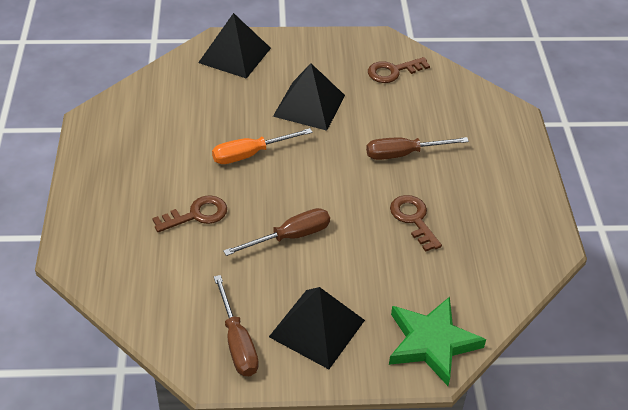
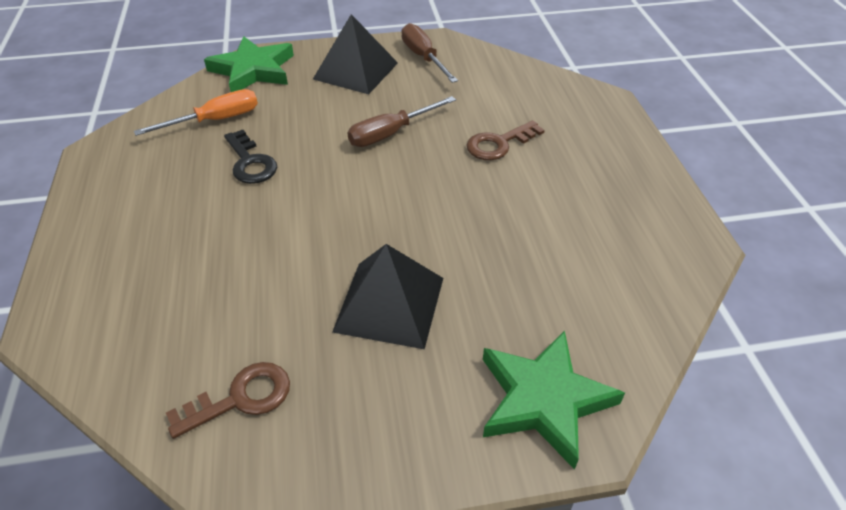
camera: 175 degrees right, 0 degrees up
(235, 55) = (543, 400): black pyramid -> green star
(250, 154) = (459, 217): orange screwdriver -> orange screwdriver (215, 120)
(403, 154) = (248, 240): brown screwdriver -> none
(413, 219) = (250, 162): brown key -> black key

